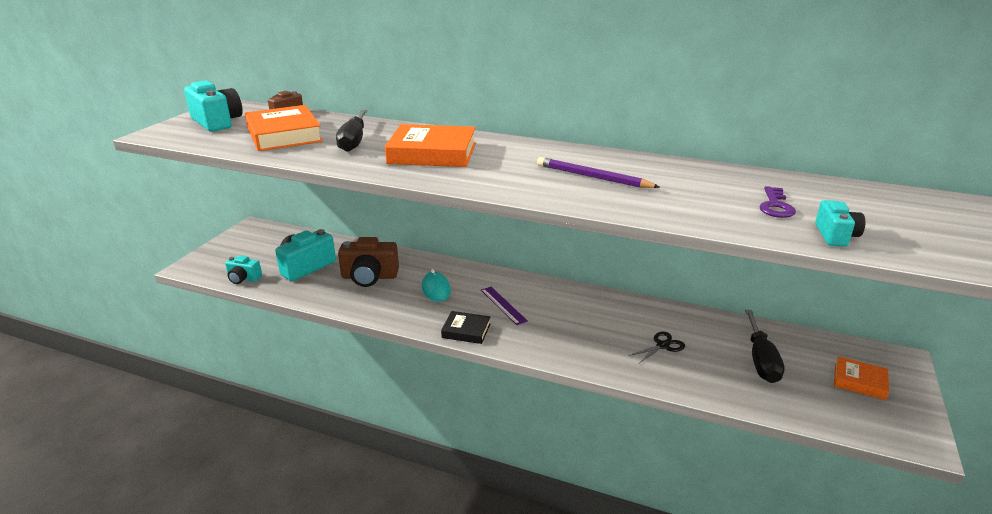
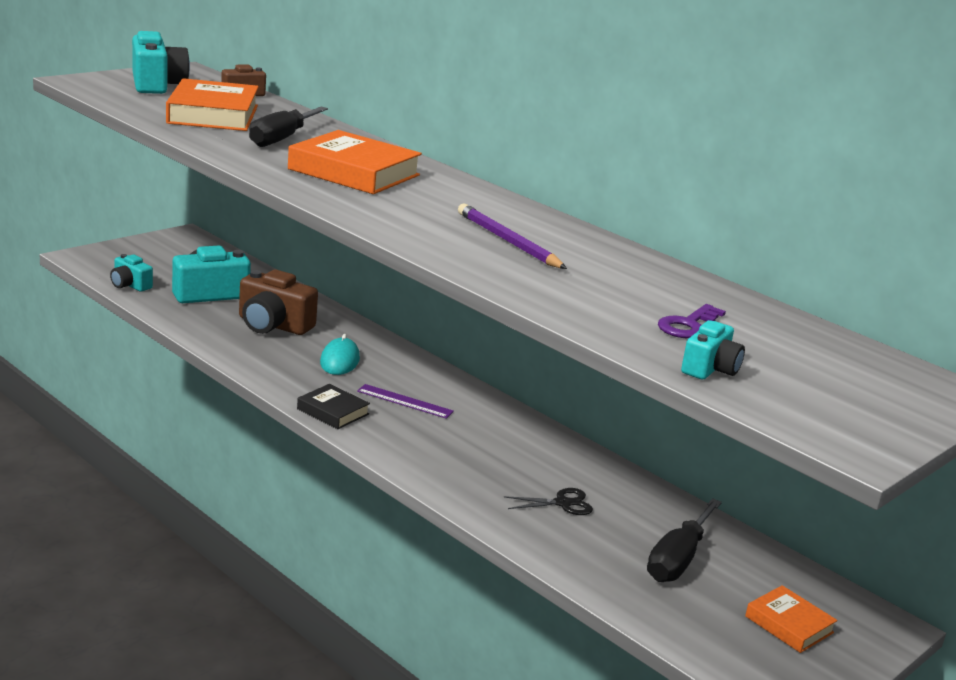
camera: 20 degrees right, 5 degrees down
(503, 305) = (405, 401): purple ruler -> purple ruler turned 60 degrees counterclockwise

